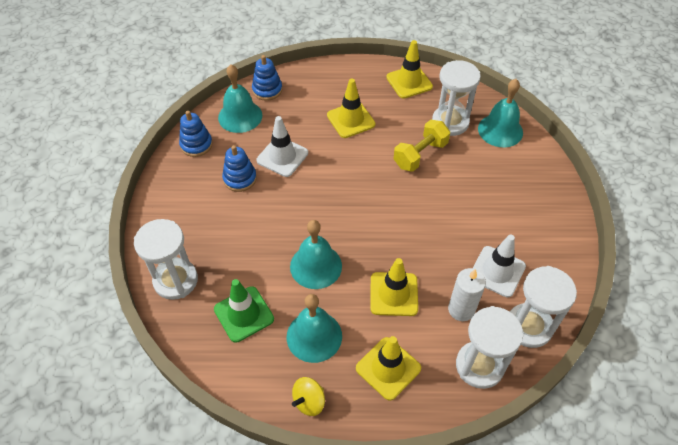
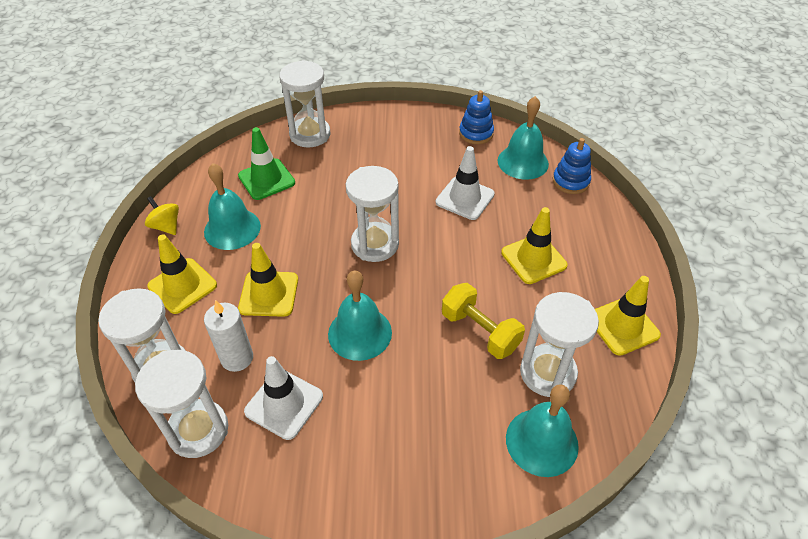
camera: 90 degrees right, 5 degrees down
(240, 179) = (431, 167): blue stacking toy -> none
(316, 266) = (314, 229): turquoise bell -> turquoise bell (360, 333)
(335, 219) = (375, 244): none -> white hourglass

